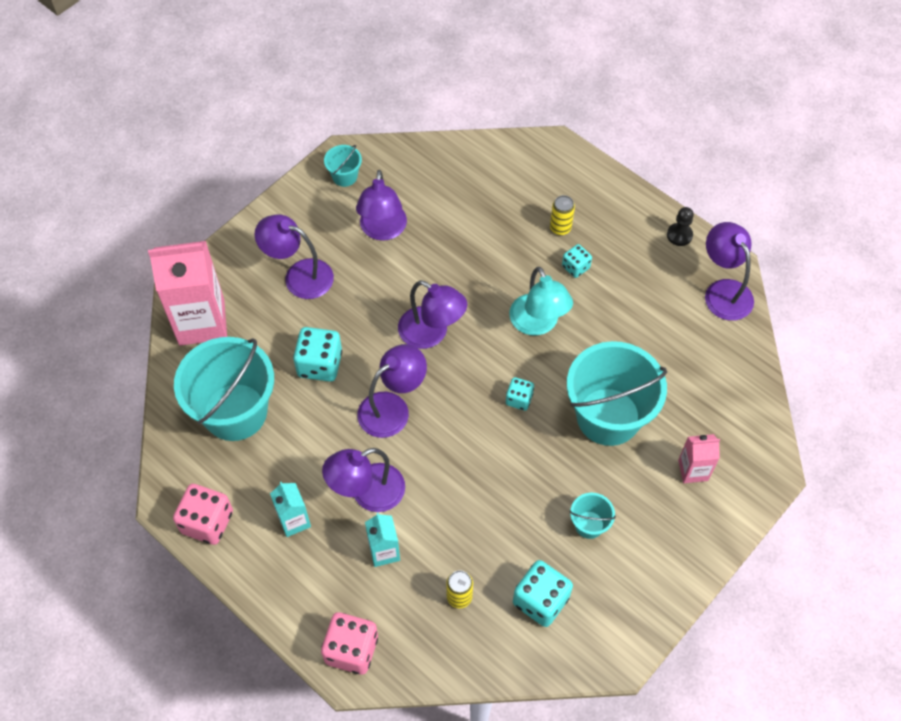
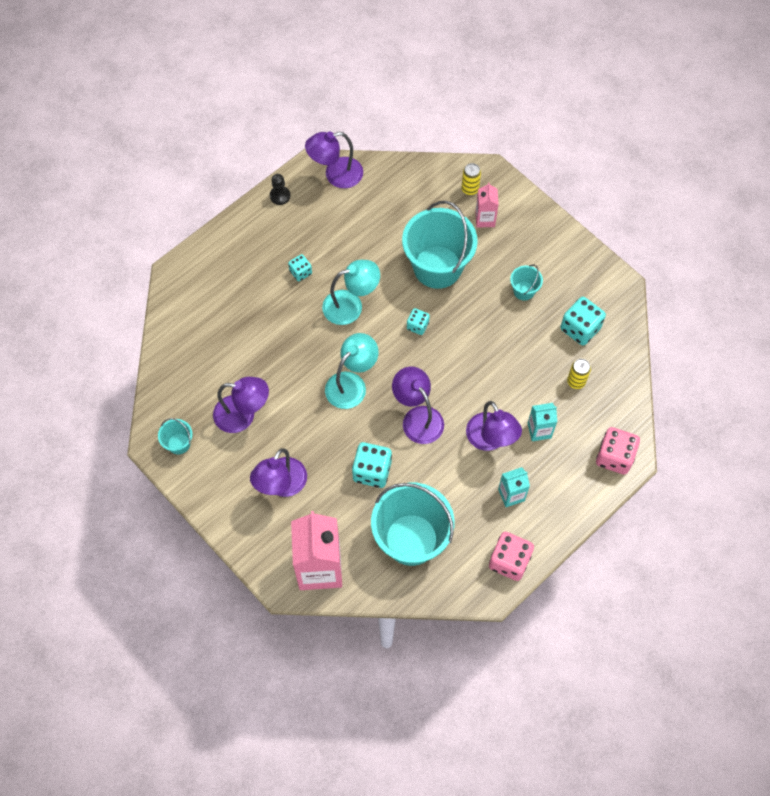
camera: 85 degrees left, 5 degrees up
(431, 333) = (351, 384): purple lamp -> turquoise lamp
(560, 228) = (260, 279): yellow can -> yellow can (470, 189)

